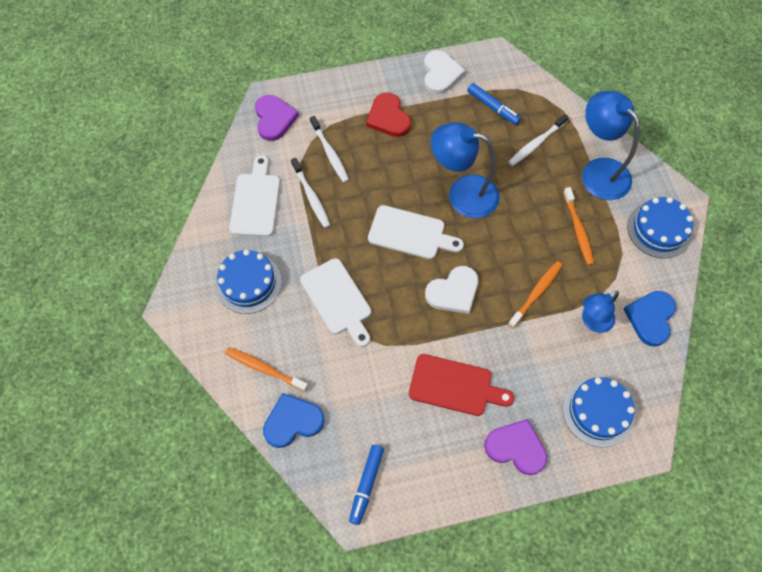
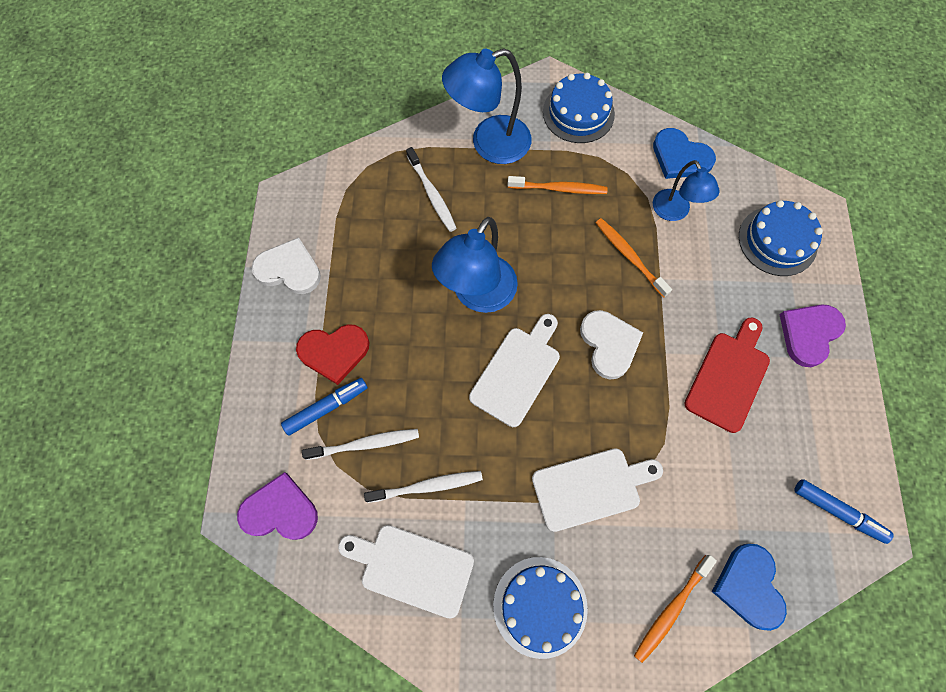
camera: 75 degrees left, 5 degrees up
(493, 107) = (364, 224): blue marker -> blue marker (326, 407)

